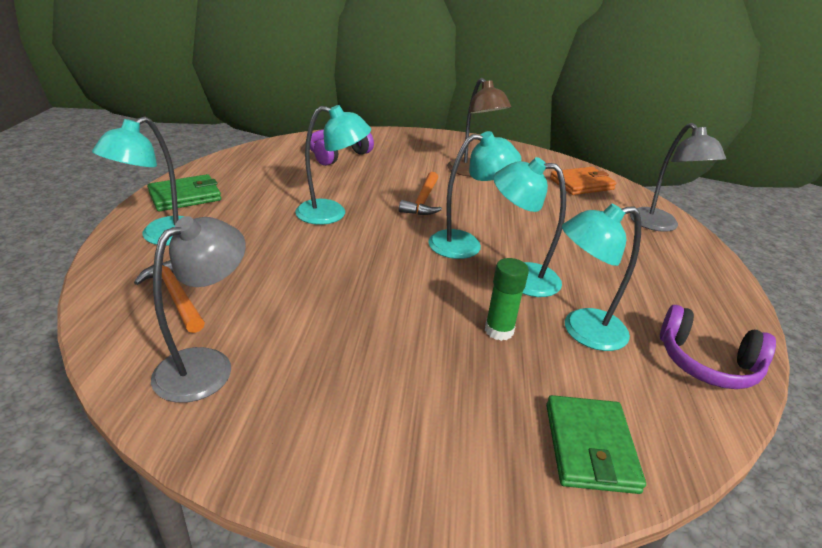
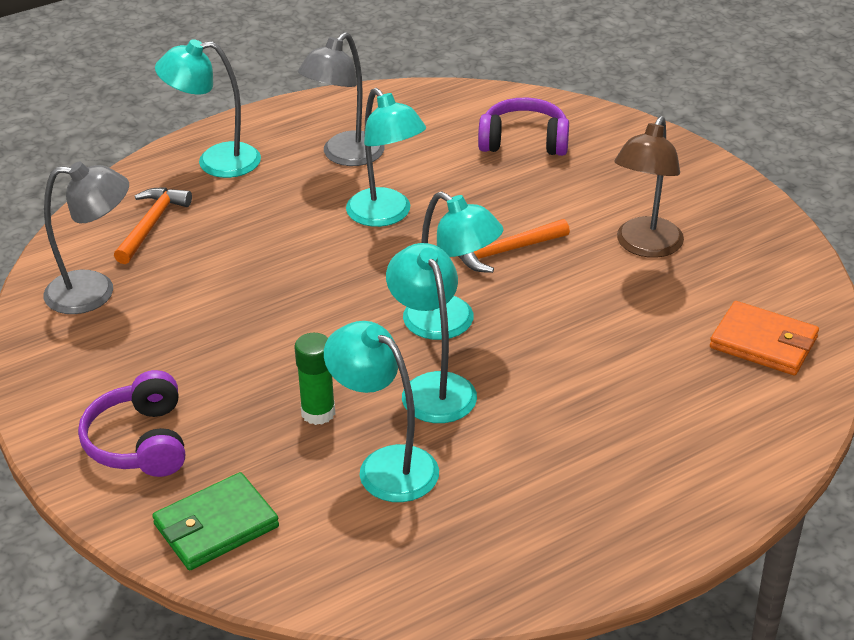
camera: 55 degrees right, 5 degrees up
(185, 196) = (293, 125): green wallet -> none
(659, 225) = (737, 450): grey lamp -> grey lamp (345, 156)
(706, 363) = (434, 569): purple headphones -> purple headphones (140, 442)

